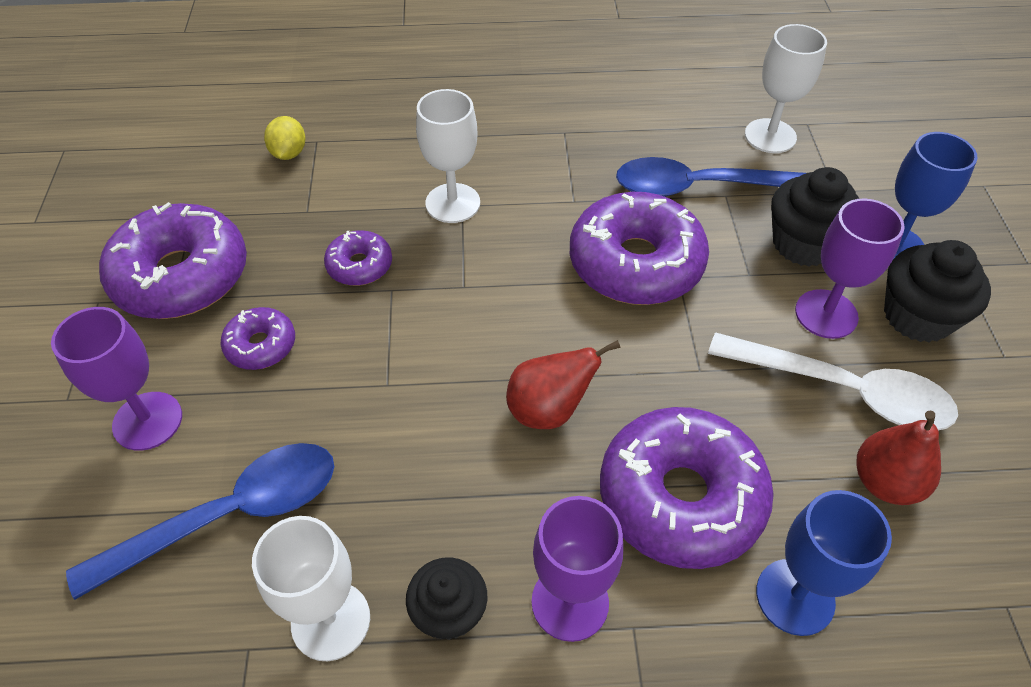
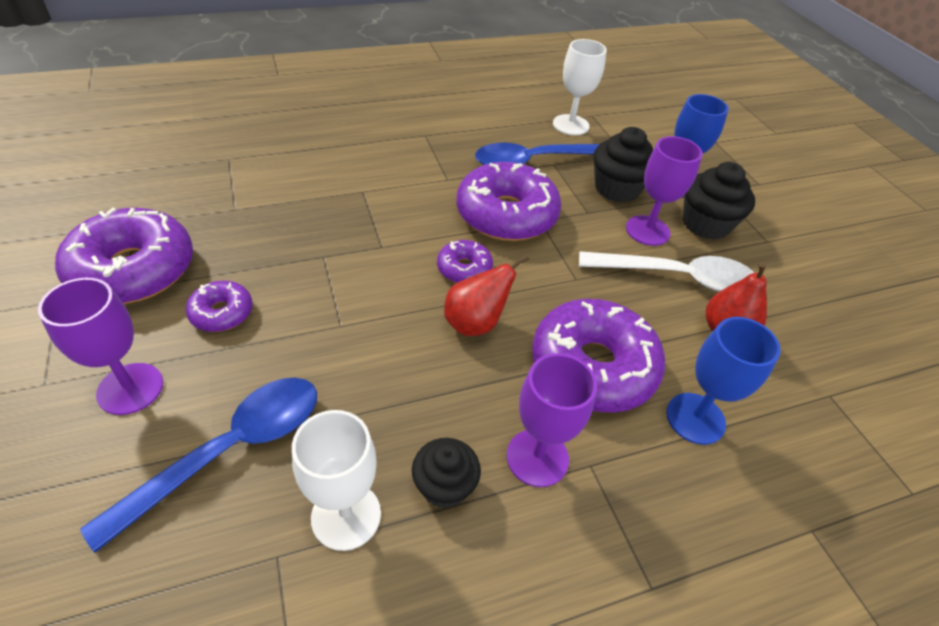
camera: 20 degrees left, 5 degrees down
(289, 153) = (207, 169): yellow lemon -> none
(360, 266) = (291, 242): purple donut -> purple donut (464, 269)
(452, 203) = (354, 190): white goblet -> none

